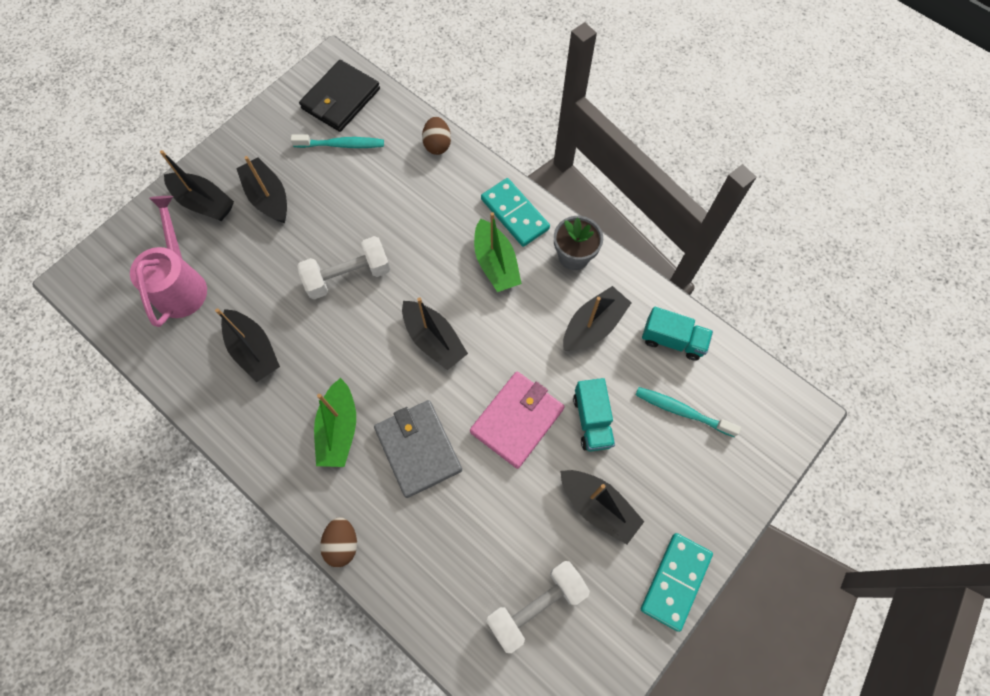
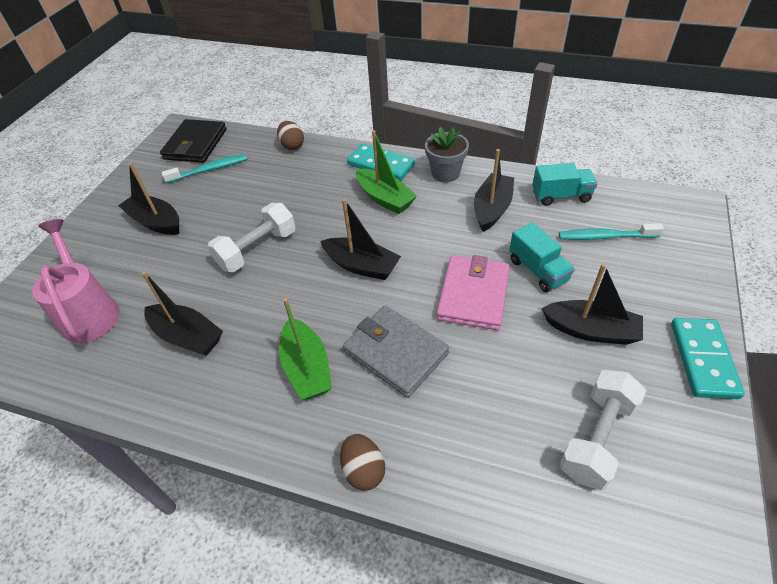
camera: 20 degrees left, 20 degrees down
(204, 203) = (93, 245): black boat -> none

